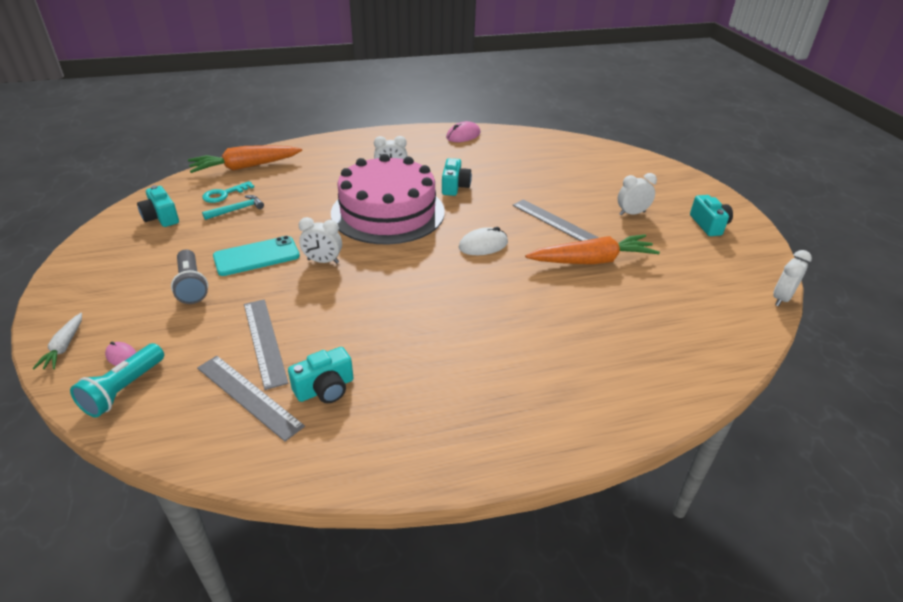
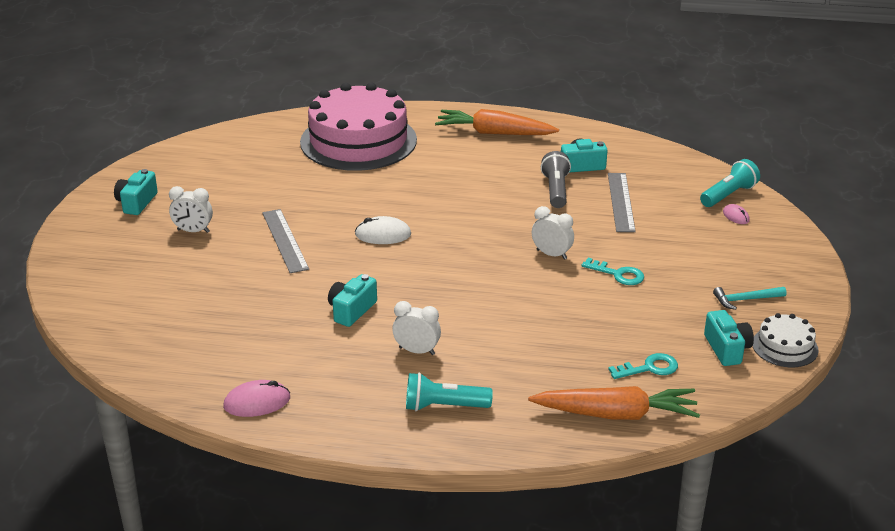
camera: 155 degrees left, 5 degrees down
(64, 346) = (786, 233): white carrot -> none
(111, 228) = (785, 347): none -> white cake
(191, 285) = (683, 259): grey flashlight -> grey flashlight (556, 190)
(237, 210) = (634, 339): turquoise hammer -> turquoise hammer (745, 300)
(248, 396) = (637, 173): grey ruler -> none
(256, 256) = (618, 274): turquoise phone -> turquoise key
(355, 152) = (444, 406): none -> turquoise flashlight
(388, 212) = (456, 294): pink cake -> pink cake (358, 141)
(592, 261) = (296, 198): orange carrot -> orange carrot (494, 133)
(781, 298) = (184, 140): white clock -> none

